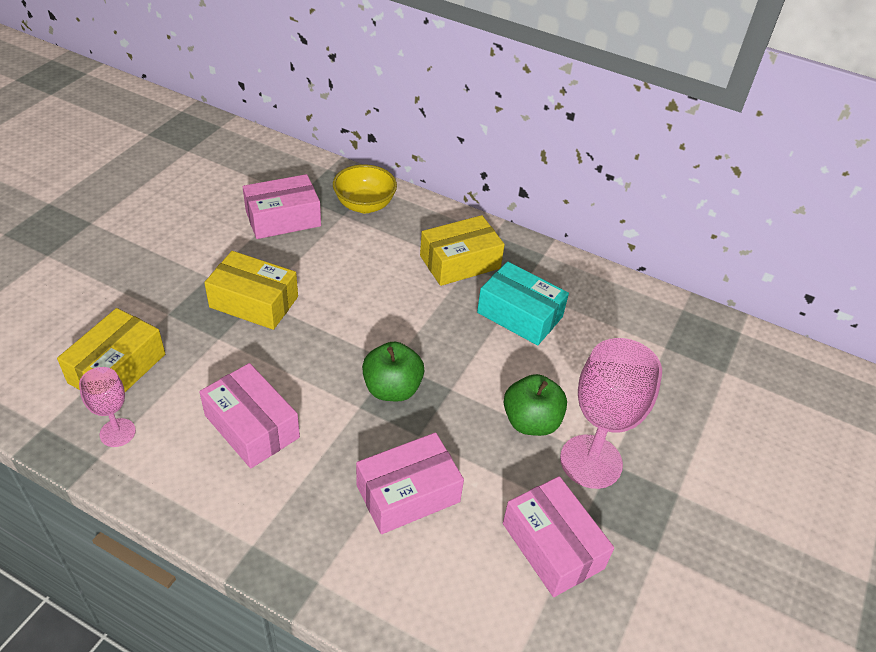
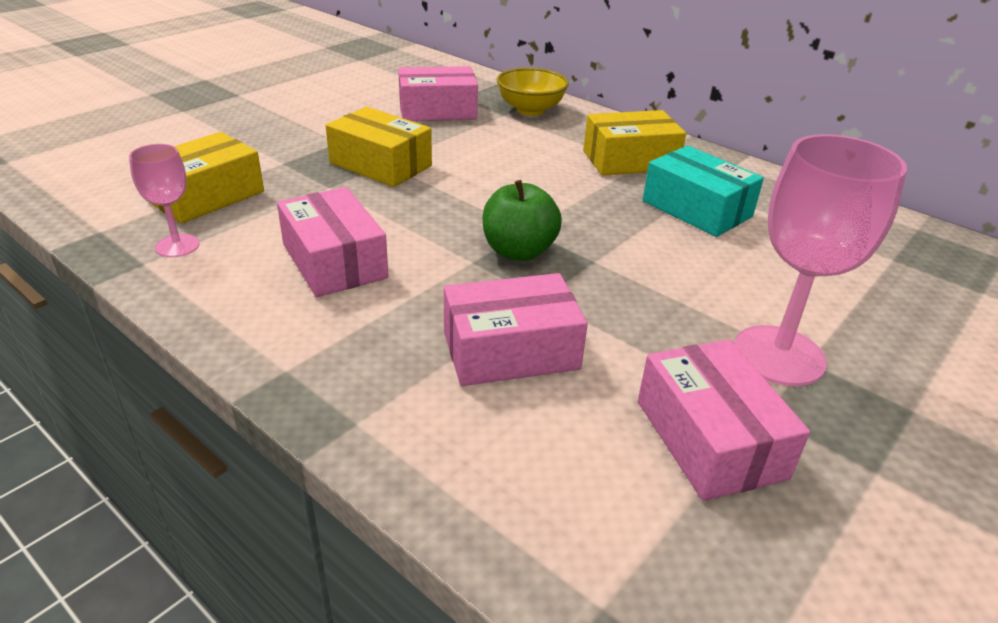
camera: 15 degrees right, 10 degrees down
(531, 422) = (696, 304): green apple -> none

